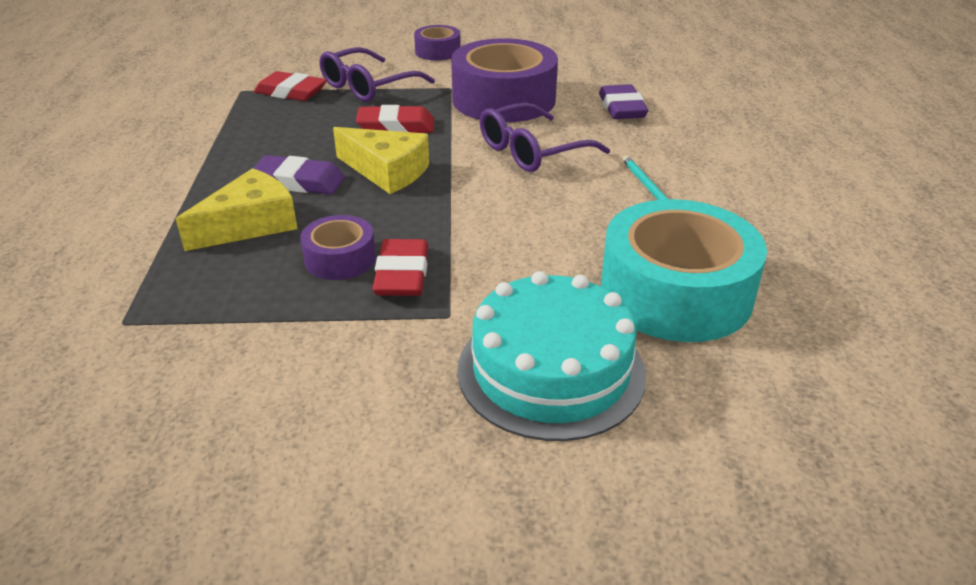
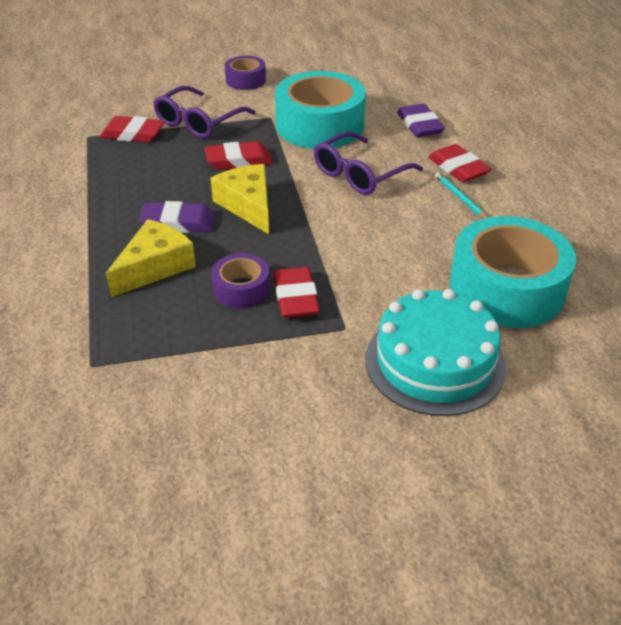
camera: 10 degrees left, 5 degrees up
(387, 171) = (248, 205): yellow cheese -> yellow cheese turned 135 degrees counterclockwise
(503, 99) = (320, 125): purple tape -> turquoise tape
(654, 155) = (458, 168): none -> red eraser

